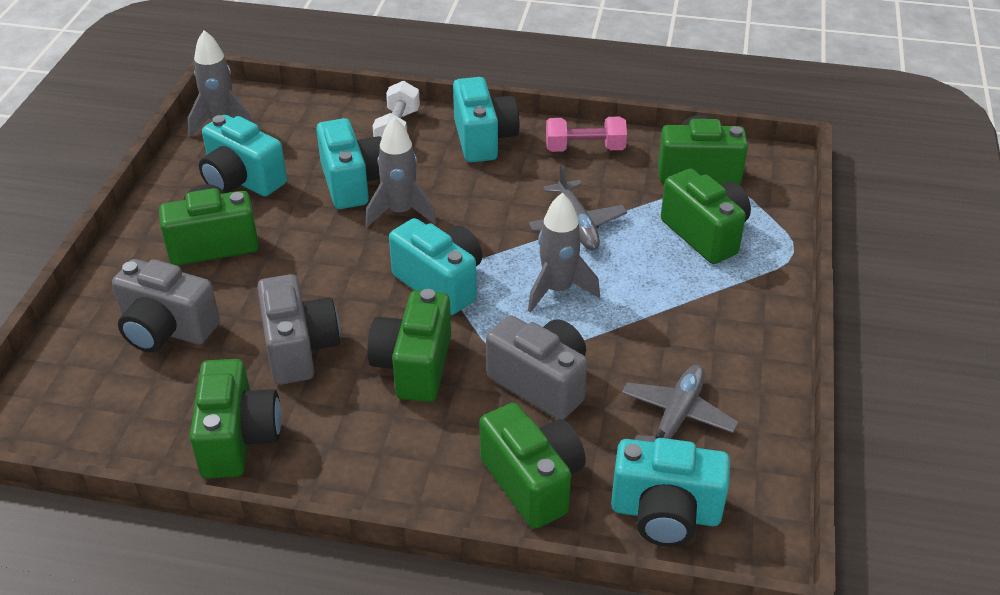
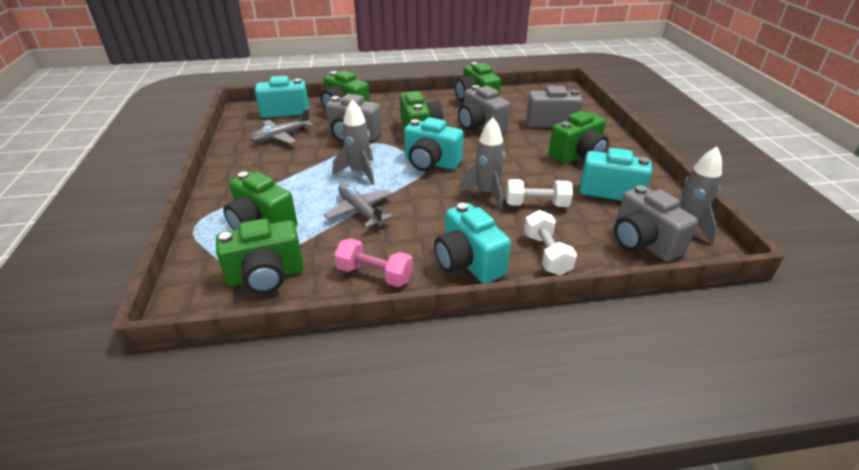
camera: 160 degrees right, 5 degrees down
(288, 118) = (642, 242): none -> grey camera
(353, 183) = (536, 204): turquoise camera -> white dumbbell
(585, 148) = (374, 274): pink dumbbell -> pink dumbbell turned 45 degrees clockwise
(677, 417) = (281, 137): grey plane -> grey plane turned 45 degrees clockwise

